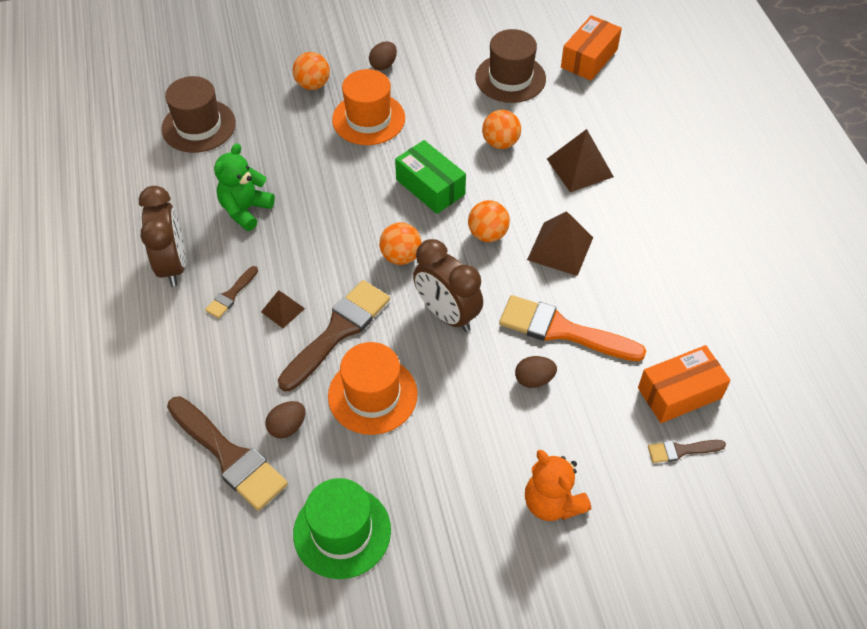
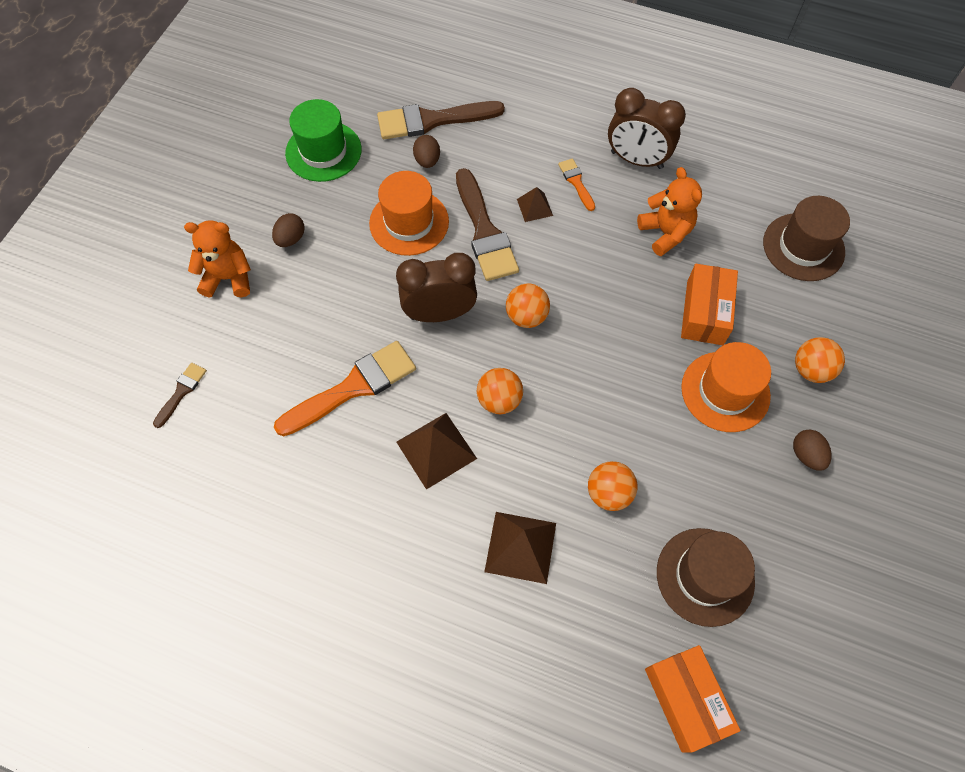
camera: 125 degrees right, 10 degrees up
(231, 295) = (576, 182): brown brush -> orange brush
(245, 210) = (665, 233): green teddy bear -> orange teddy bear
(430, 187) = (592, 389): green box -> none
(534, 379) = (329, 334): brown egg -> brown egg (291, 239)
(679, 393) = (223, 431): orange box -> orange box (704, 313)

